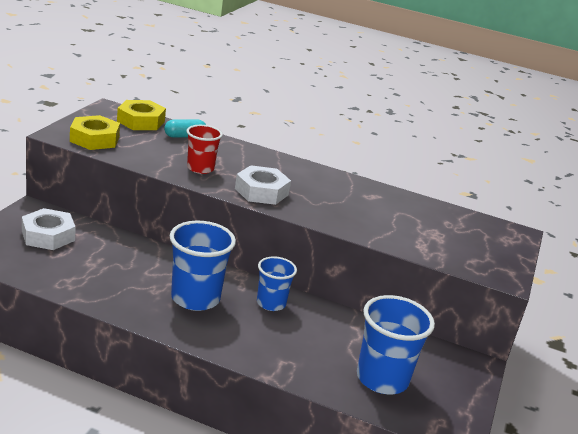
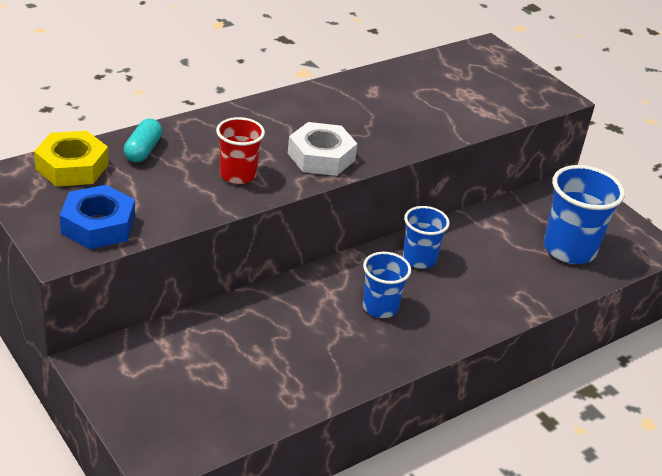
camera: 55 degrees left, 10 degrees up
(48, 235) = (173, 372): white nut -> none
(94, 139) = (98, 225): yellow nut -> blue nut
(195, 298) = (380, 307): blue cup -> blue cup, size x0.62

